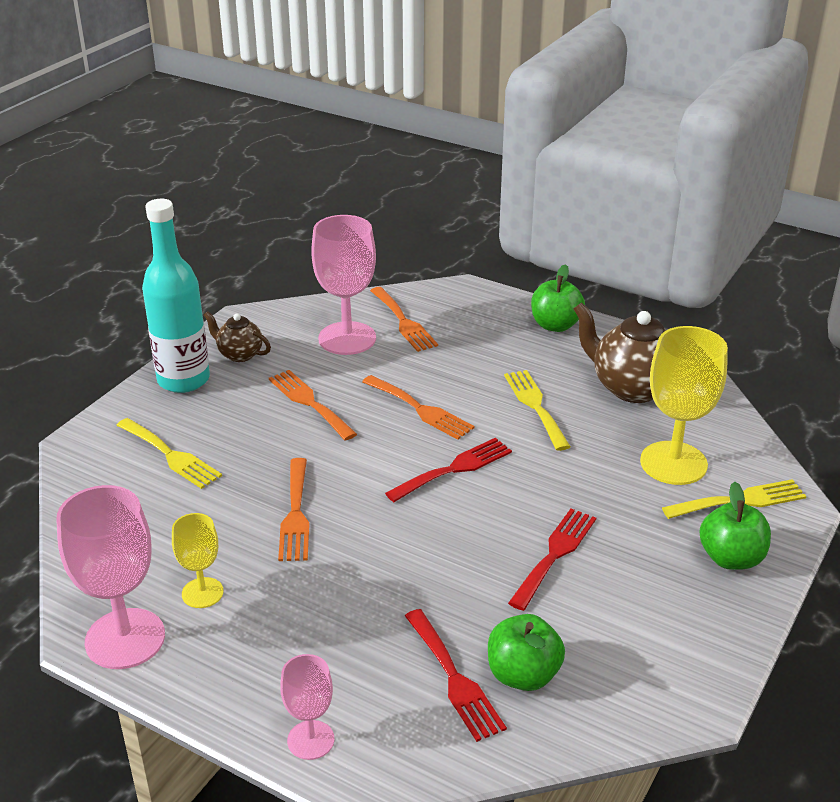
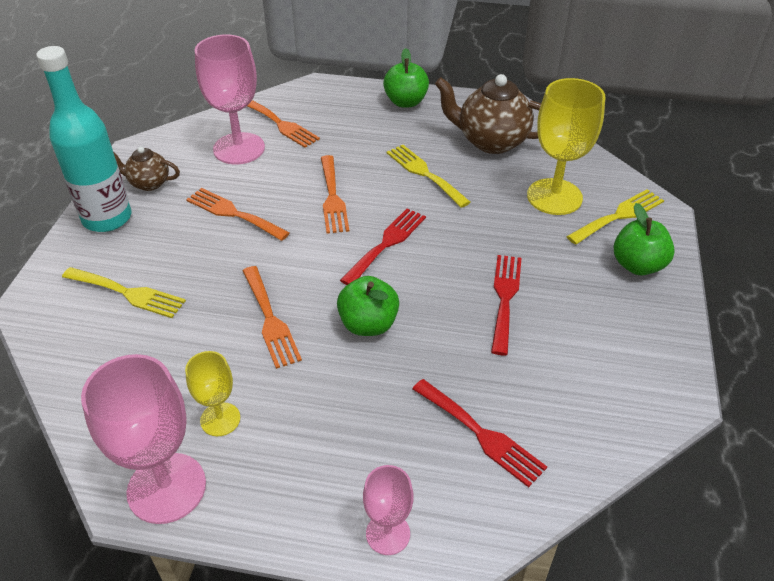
camera: 20 degrees left, 10 degrees up
(420, 409) = (332, 198): orange fork -> orange fork turned 60 degrees clockwise
(523, 675) = (534, 413): green apple -> green apple (368, 324)

